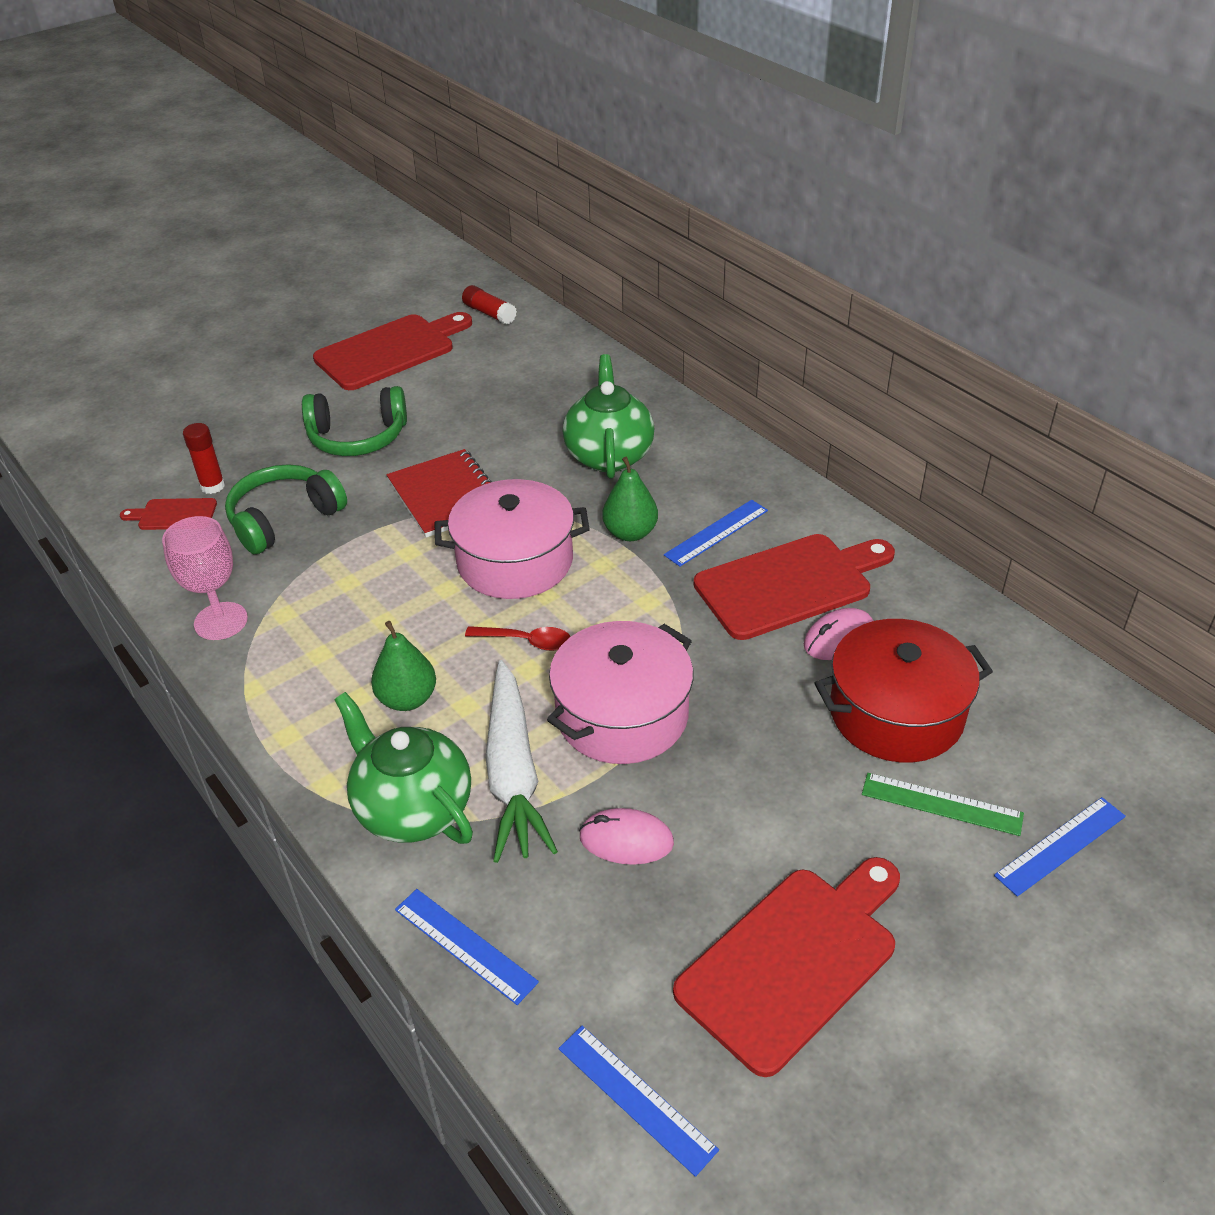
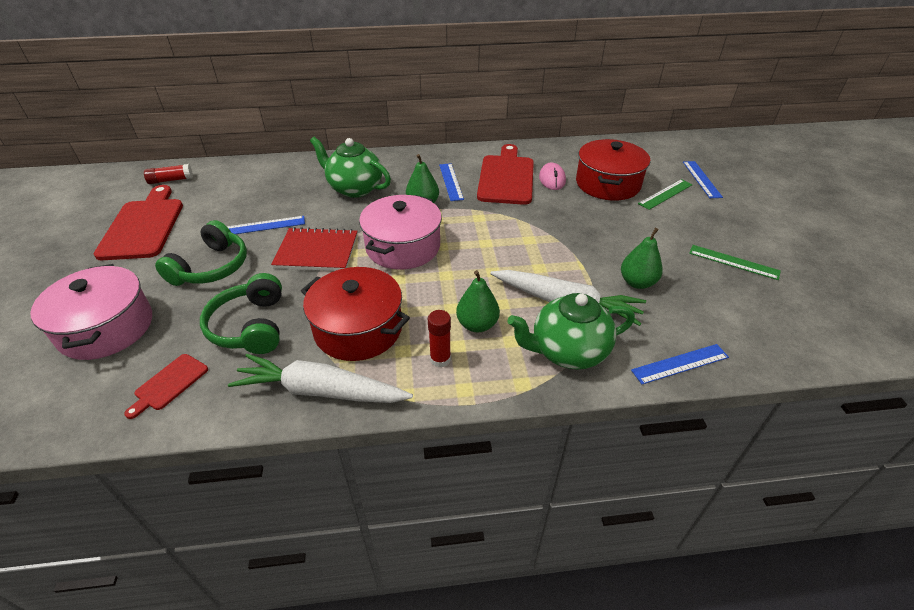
camera: 60 degrees left, 0 degrees up
(212, 486) = (165, 352): red glue stick -> red glue stick (440, 359)
(221, 621) = (320, 391): pink goblet -> white carrot
(332, 600) = (358, 329): none -> red pot
(526, 641) = (471, 265): red spoon -> none
(622, 715) = (552, 254): pink pot -> pink pot (106, 328)
(626, 840) = (637, 282): pink mouse -> green pear
(636, 1098) = (797, 336): blue ruler -> blue ruler (265, 226)
(793, 961) = (733, 262): red cutting board -> green ruler

